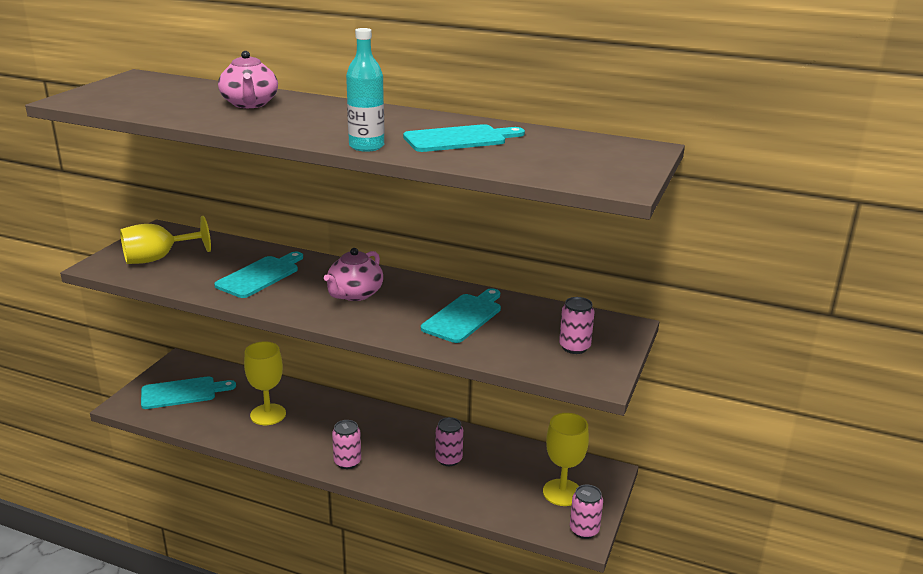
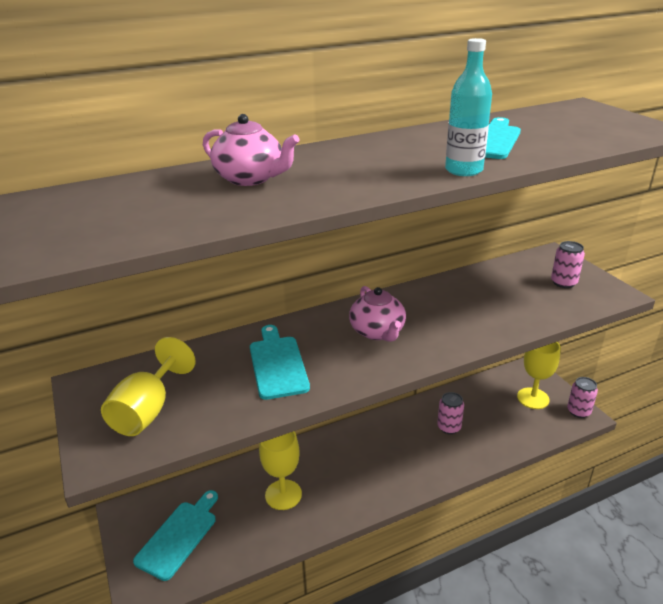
camera: 45 degrees left, 5 degrees up
(347, 462) = (399, 481): pink can -> none
(464, 317) = (473, 302): turquoise cutting board -> none

